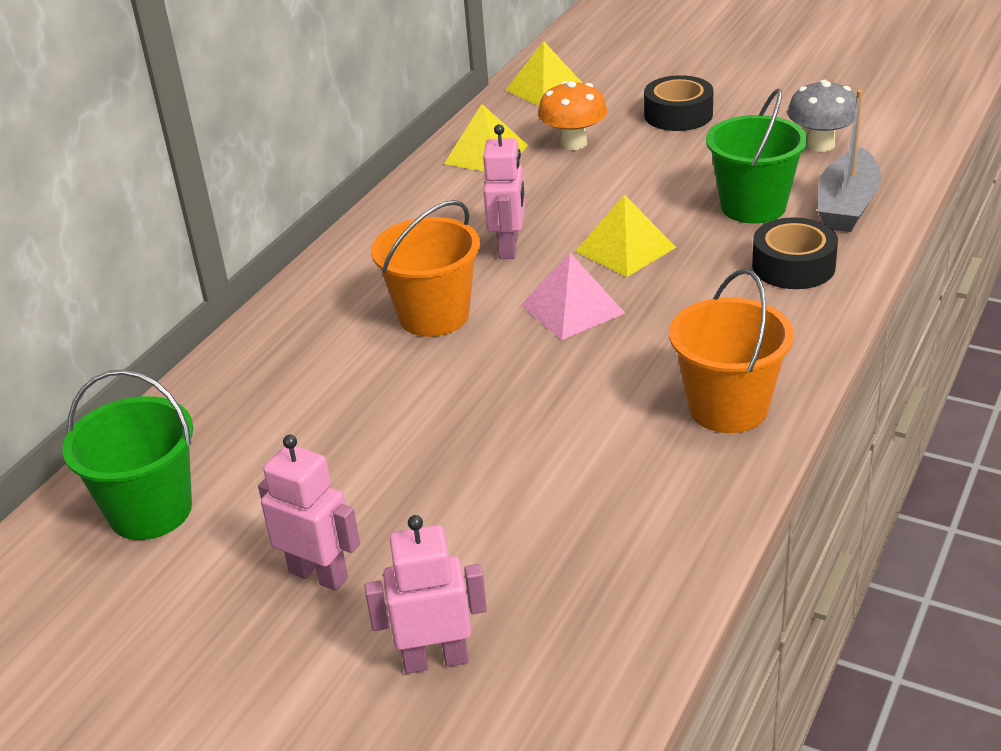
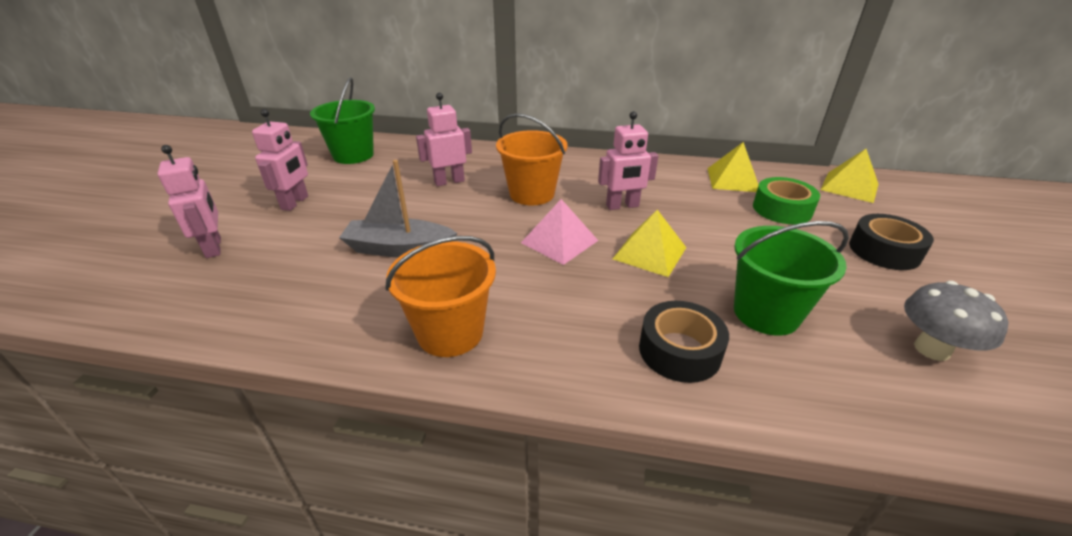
camera: 70 degrees right, 0 degrees up
(343, 393) = (449, 181): none -> pink robot
(573, 143) = (782, 209): orange mushroom -> green tape
(847, 205) = (823, 381): grey boat -> grey boat (399, 249)

